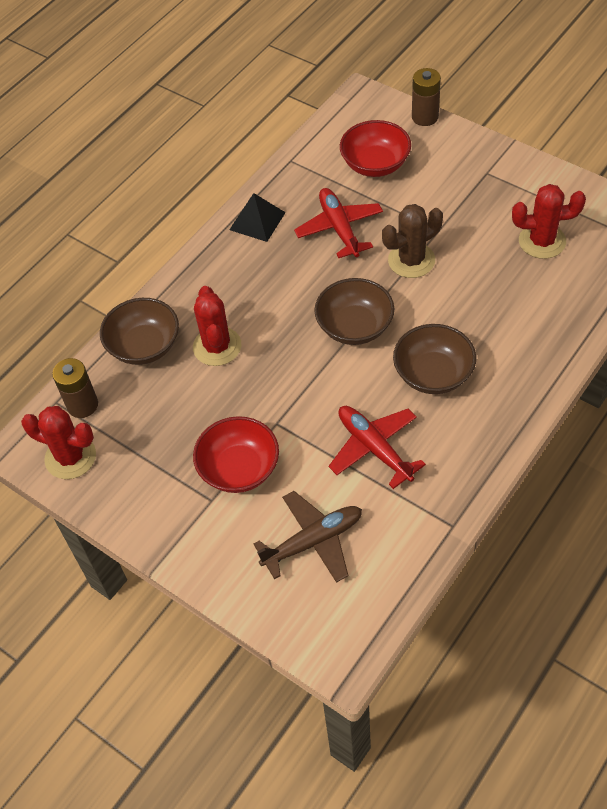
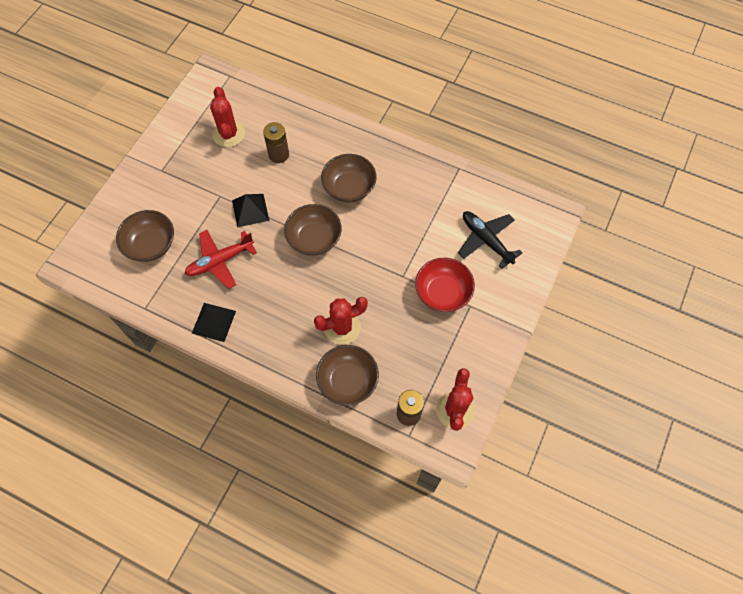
camera: 105 degrees left, 10 degrees up
(313, 541) = (486, 240): brown plane -> black plane
(374, 448) = (412, 215): red plane -> none
(375, 164) = (151, 245): red bowl -> brown bowl
(411, 260) = (250, 210): brown cactus -> black pyramid
(425, 117) = (98, 216): brown battery -> brown battery (279, 154)

